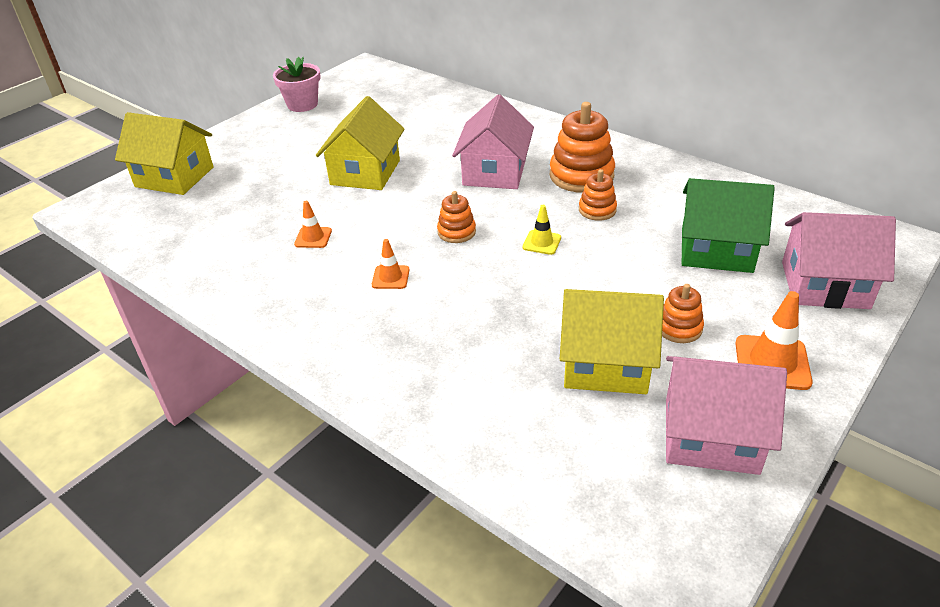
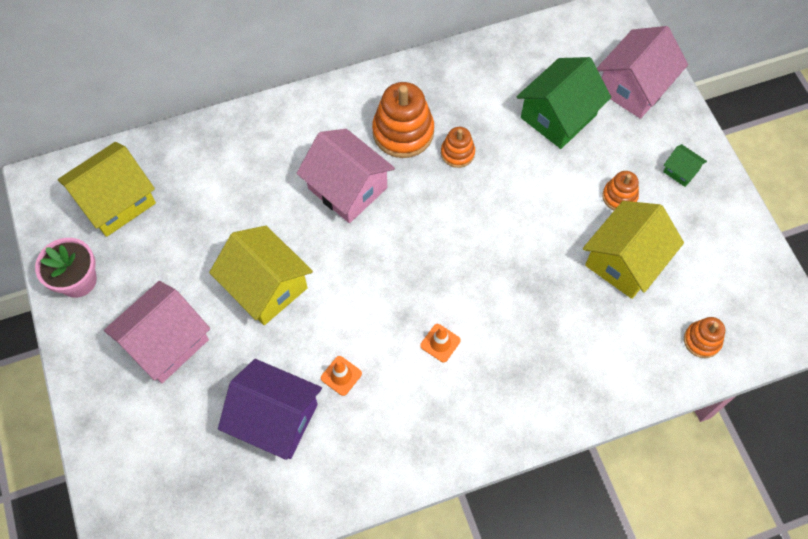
camera: 60 degrees left, 25 degrees up
(174, 177) = (133, 458): yellow house -> yellow house (116, 201)
(249, 222) = (275, 418): none -> purple house
(456, 232) = (414, 265): orange stacking toy -> orange stacking toy (702, 340)
(542, 242) = (471, 215): yellow traffic cone -> none
(710, 436) = (716, 247): pink house -> pink house (166, 342)
(772, 362) = (680, 171): orange traffic cone -> green house

